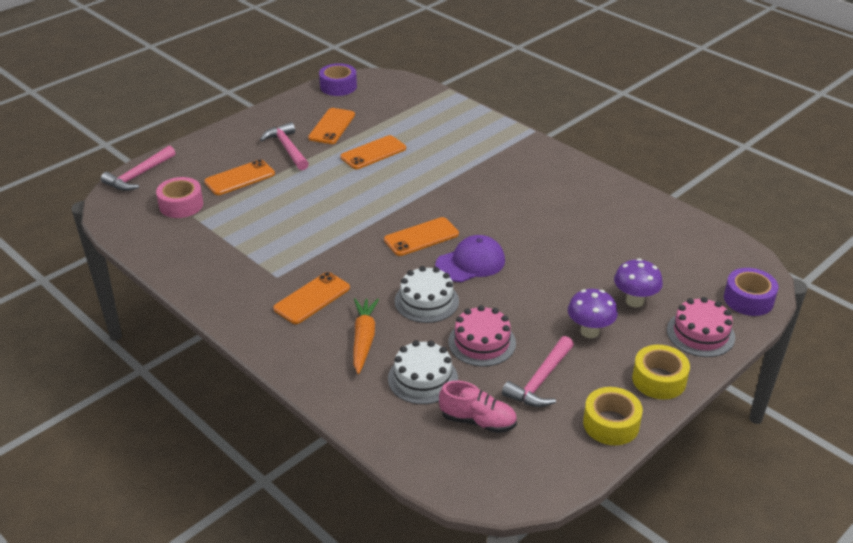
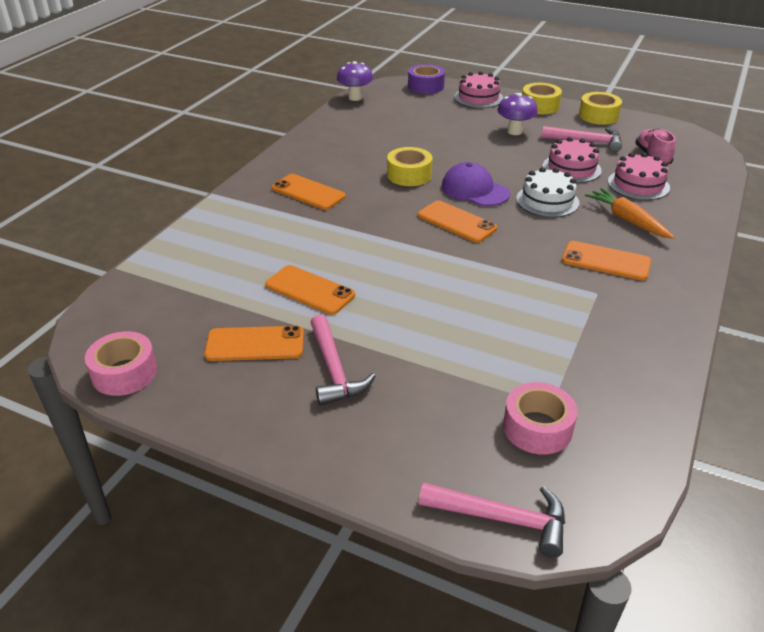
camera: 110 degrees left, 0 degrees up
(240, 178) = (435, 391): orange phone -> orange phone (308, 192)
(287, 148) = (334, 369): pink hammer -> pink hammer turned 60 degrees counterclockwise
(338, 86) = (124, 373): purple tape -> pink tape
(363, 339) = (627, 220): orange carrot -> orange carrot turned 75 degrees clockwise
(423, 378) = (638, 184): white cake -> pink cake
(519, 232) = (409, 175): none -> yellow tape
(634, 301) = (463, 120): purple mushroom -> purple mushroom (355, 98)

